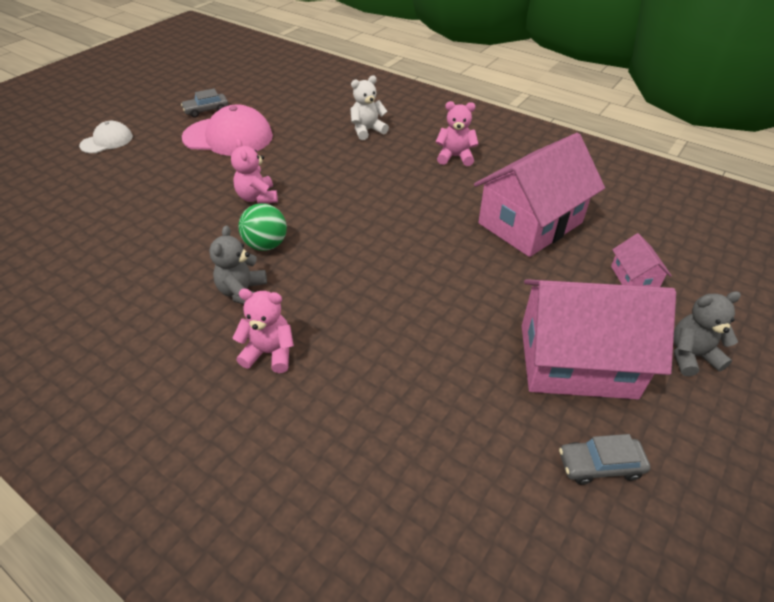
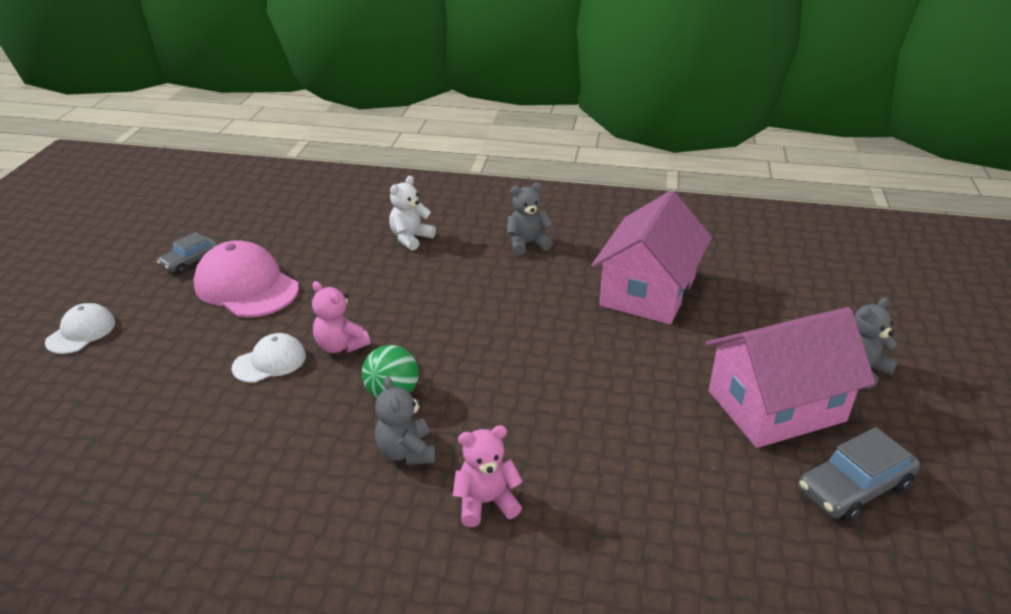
camera: 25 degrees left, 10 degrees down
(203, 195) = (270, 362): none -> white cap
(228, 137) = (246, 286): pink cap -> pink cap turned 120 degrees counterclockwise
(455, 157) = (527, 244): pink teddy bear -> grey teddy bear
(600, 465) = (854, 488): grey car -> grey car, size x1.53
(634, 278) = (772, 316): pink house -> none

